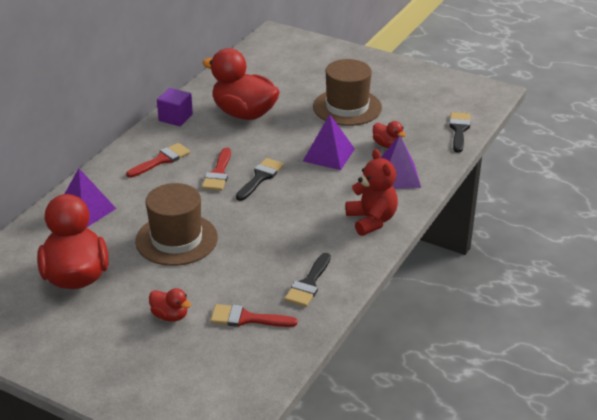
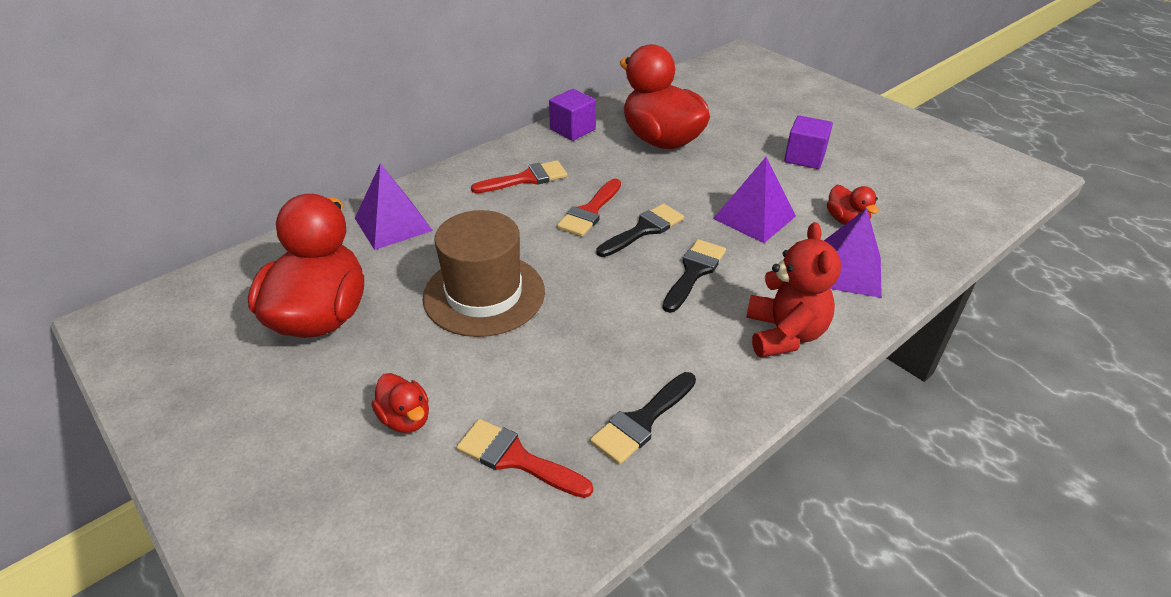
camera: 20 degrees right, 5 degrees up
(347, 107) = (804, 157): brown hat -> purple cube
(459, 130) = (965, 220): black brush -> black brush (694, 272)

